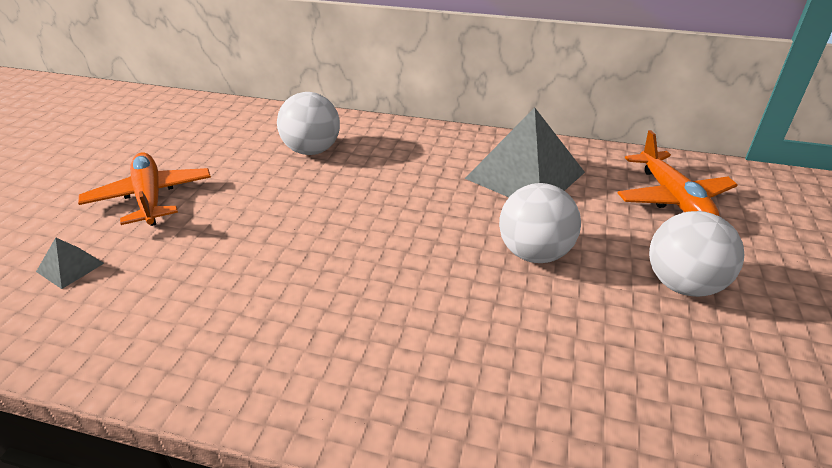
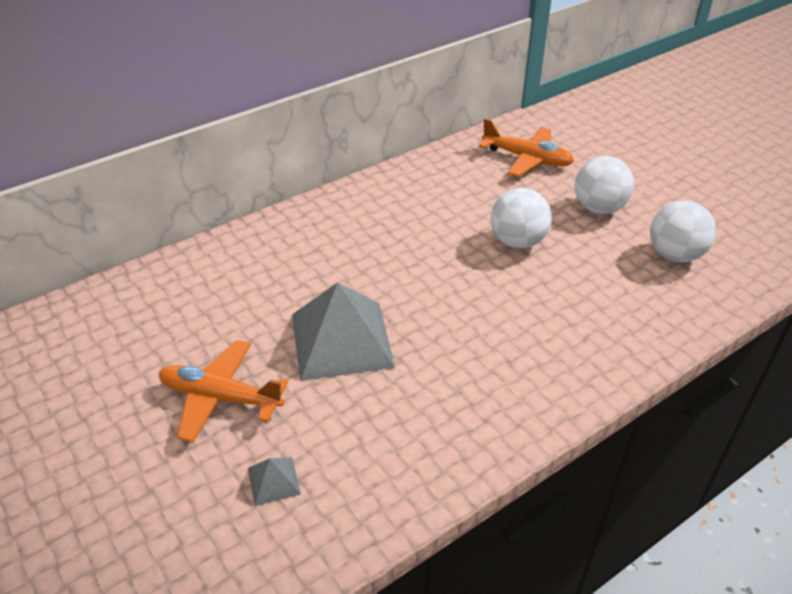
camera: 50 degrees left, 5 degrees up
(312, 150) = (268, 274): white ball -> white ball (674, 255)
(525, 175) = (435, 195): grey pyramid -> grey pyramid (341, 340)

